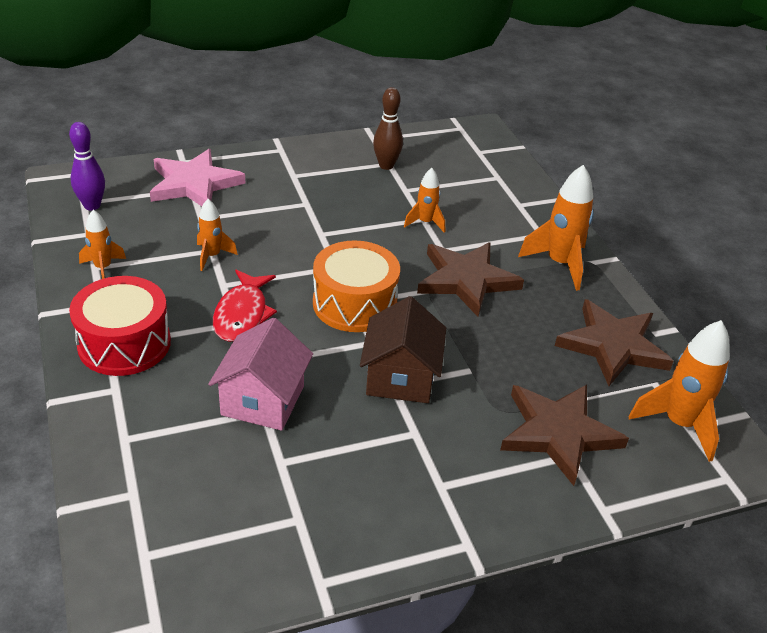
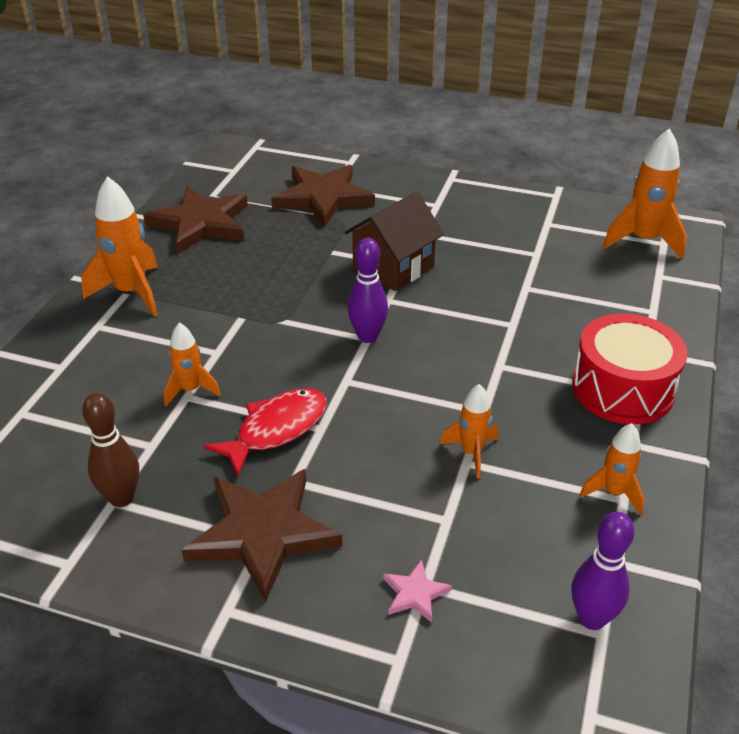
camera: 140 degrees left, 0 degrees up
(194, 184) = (415, 593): pink star -> pink star, size x0.43
(242, 314) = (486, 370): red fish -> red fish (276, 429)
(263, 400) = (521, 294): pink house -> none
(354, 304) = (367, 336): orange drum -> purple bowling pin
(466, 280) = (237, 314): brown star -> brown star (262, 533)
(679, 424) = (237, 173): orange rocket -> orange rocket (643, 241)

